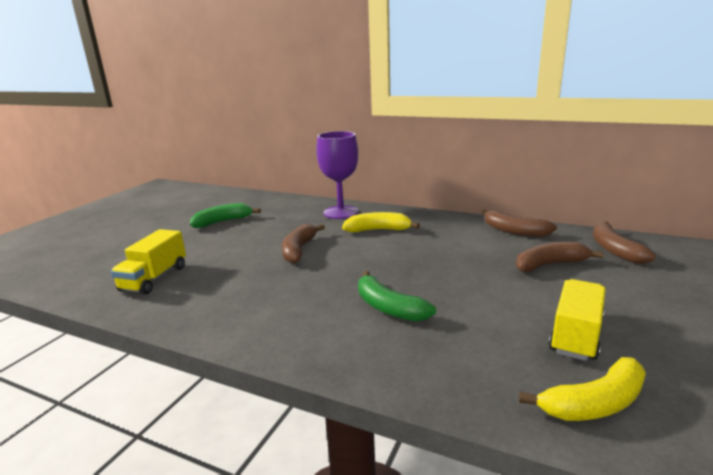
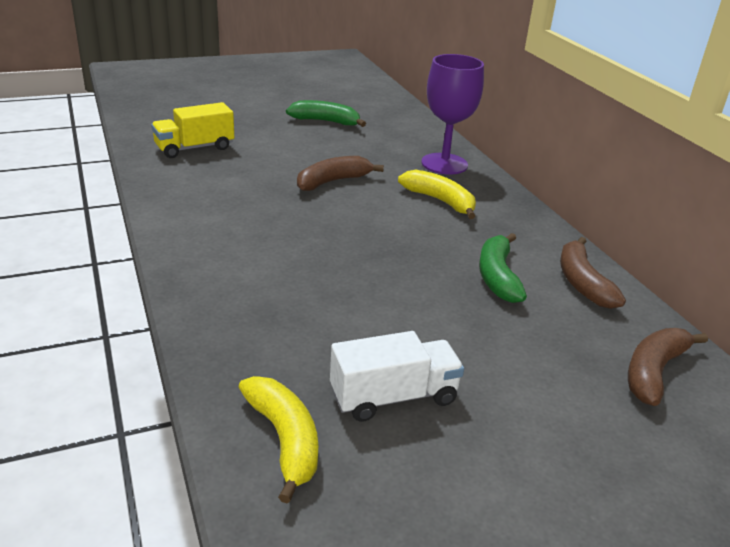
camera: 40 degrees right, 10 degrees up
(388, 307) = (299, 271): green banana -> green banana (497, 276)
(550, 265) = (531, 335): brown banana -> none
(576, 335) = (393, 397): yellow truck -> white truck
(594, 403) = (284, 440): yellow banana -> yellow banana turned 135 degrees counterclockwise

